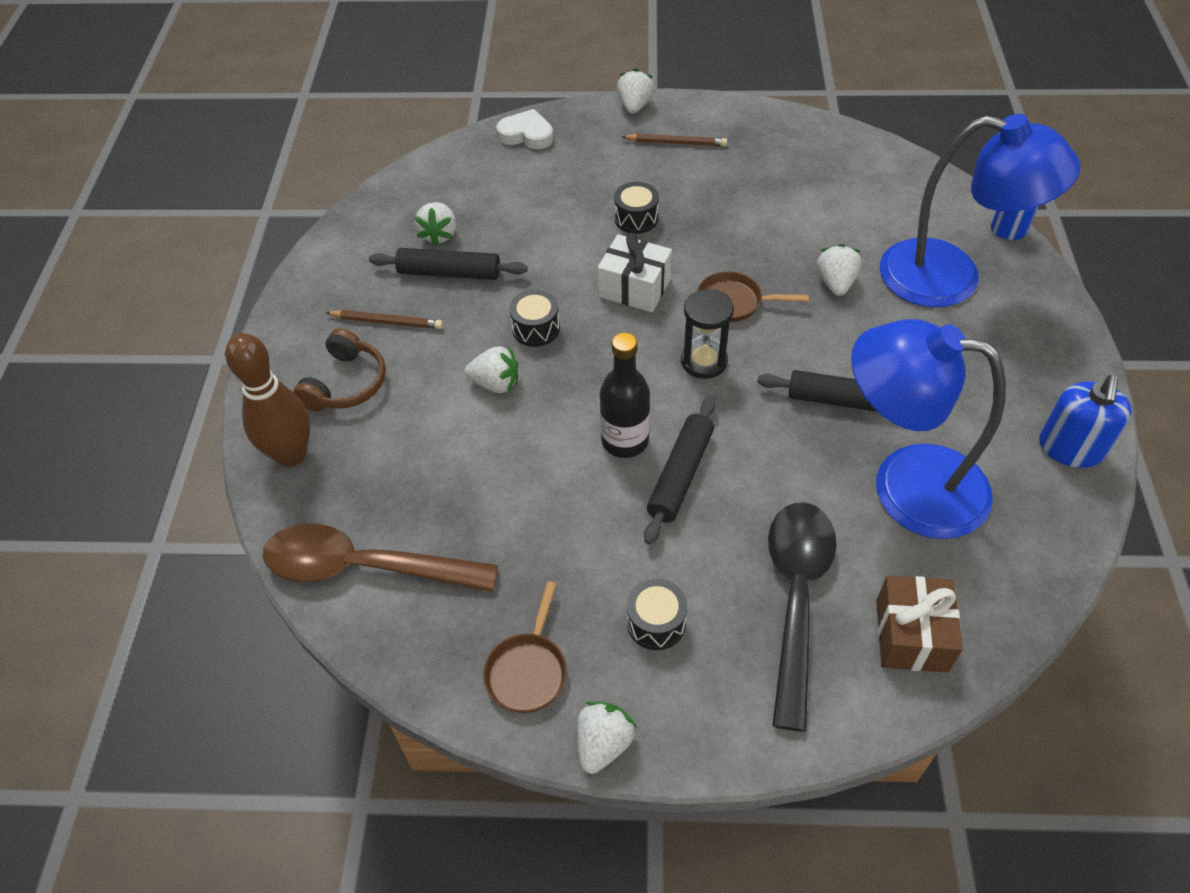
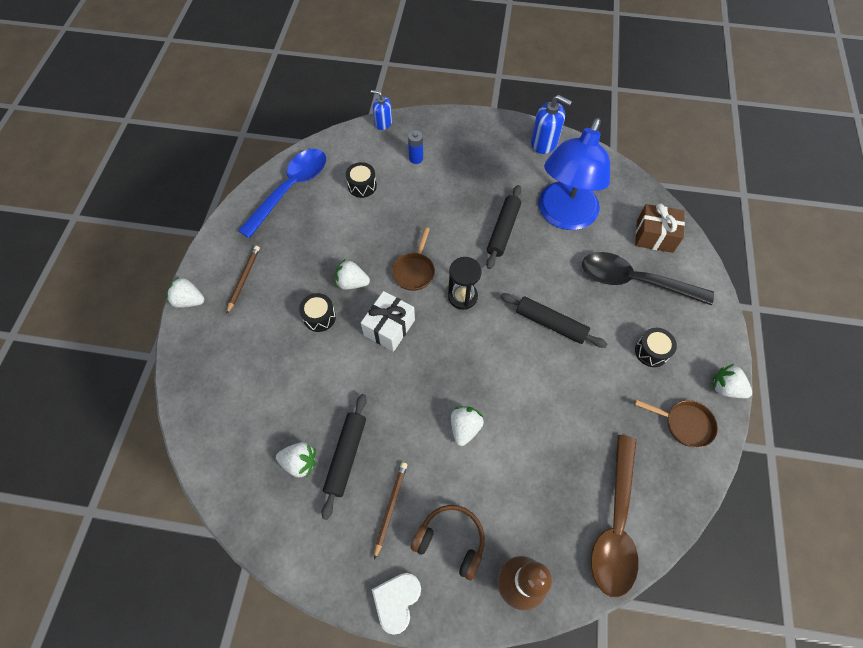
camera: 85 degrees left, 10 degrees up
(526, 134) = (195, 385): white heart -> white heart (397, 601)
(536, 328) = (417, 396): black drum -> black drum (362, 186)
(625, 441) = (522, 351): black bottle -> none
(833, 156) = (290, 189): none -> blue spoon
(835, 283) = (408, 214): white strawberry -> white strawberry (352, 283)
(951, 278) = (416, 158): blue lamp -> blue battery

